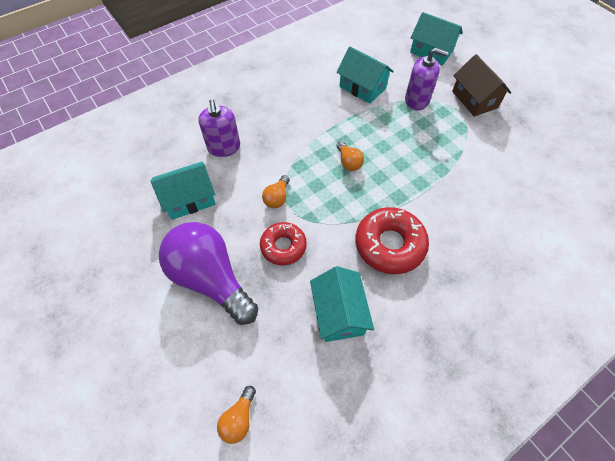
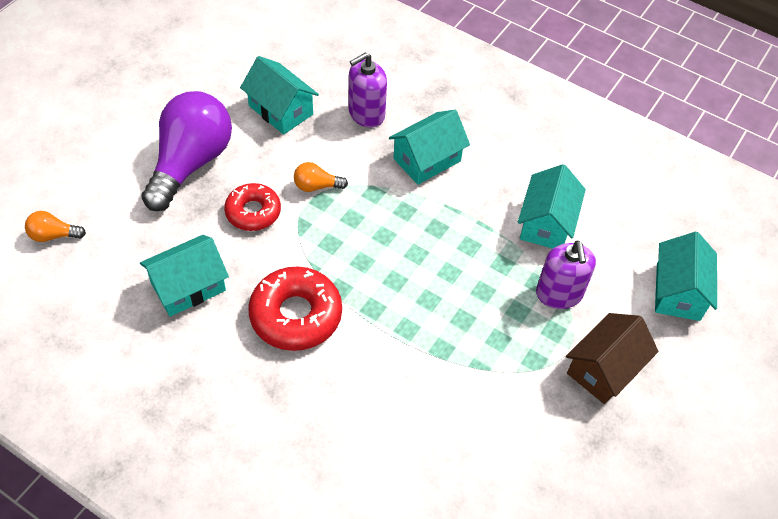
camera: 65 degrees right, 5 degrees down
(284, 127) = (427, 160): none -> turquoise house
(348, 162) = (404, 241): orange light bulb -> none

